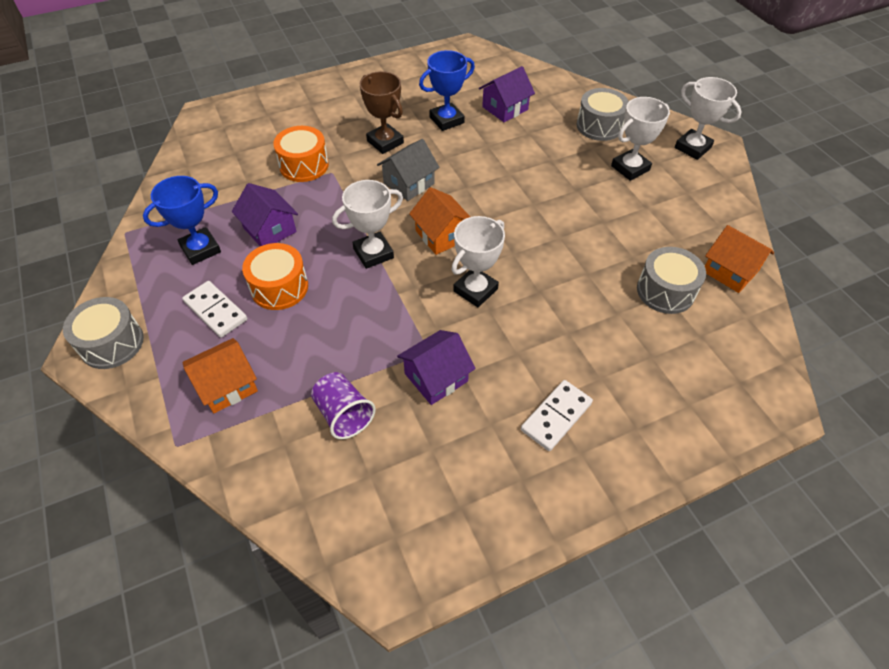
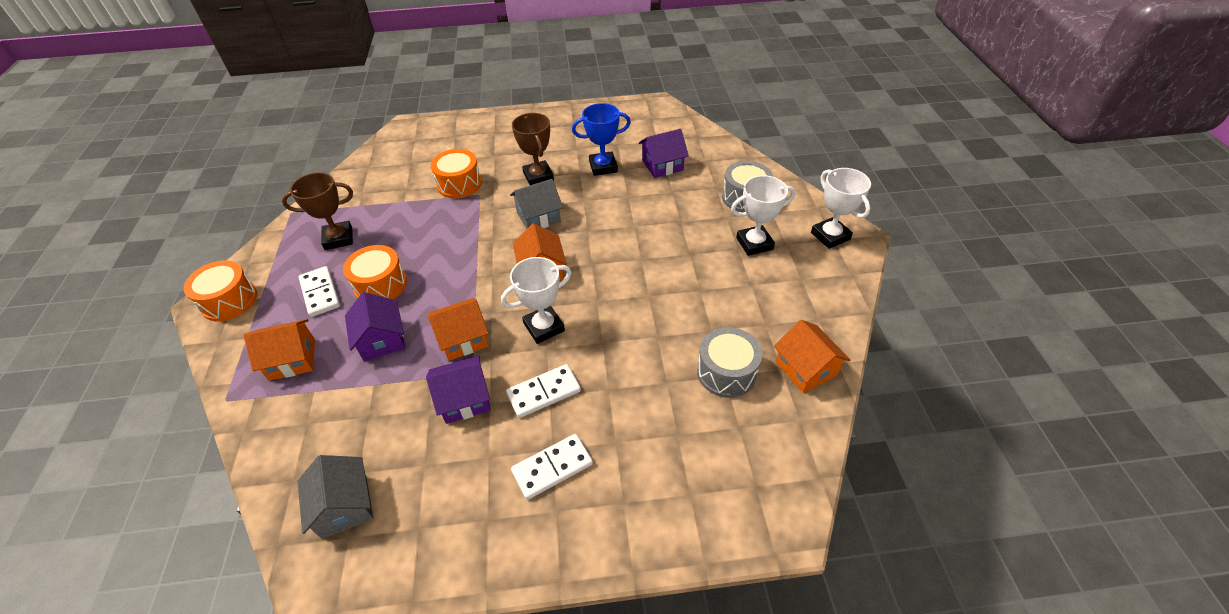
camera: 20 degrees right, 5 degrees down
(112, 343) = (229, 301): grey drum -> orange drum
(200, 249) = (338, 238): blue trophy -> brown trophy
(270, 230) = (401, 234): purple house -> purple house (382, 340)
(343, 414) = (368, 411): purple cup -> none
(373, 253) = (473, 273): white trophy -> none
(374, 510) = (344, 506): none -> grey house
(400, 320) = (463, 339): none -> orange house
(510, 351) = (544, 392): none -> white domino

